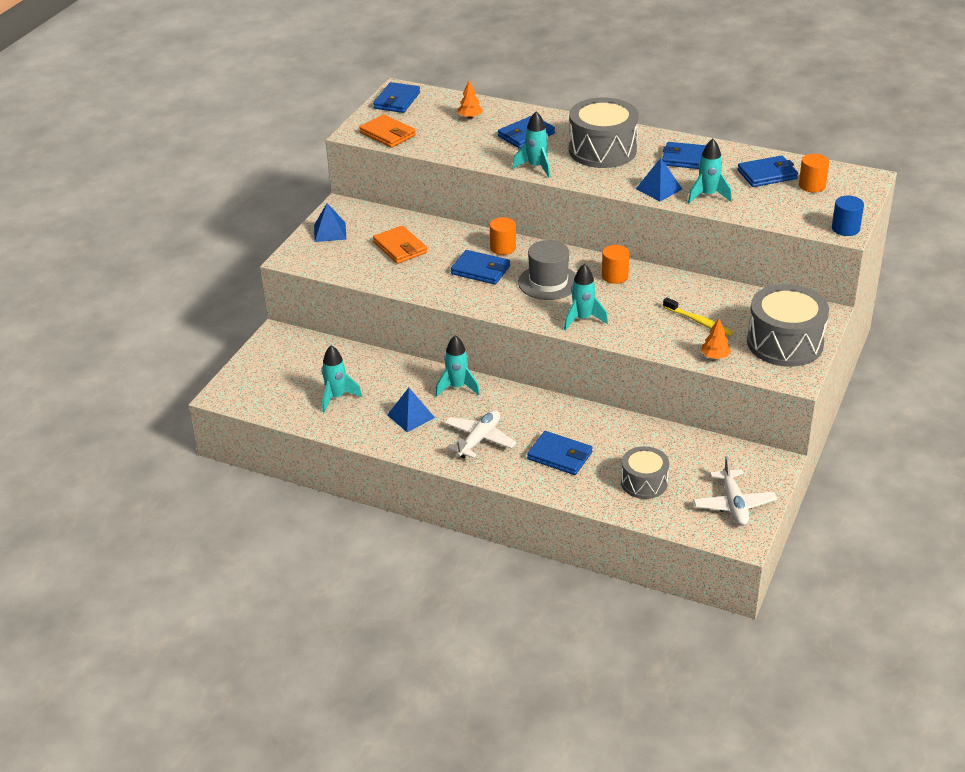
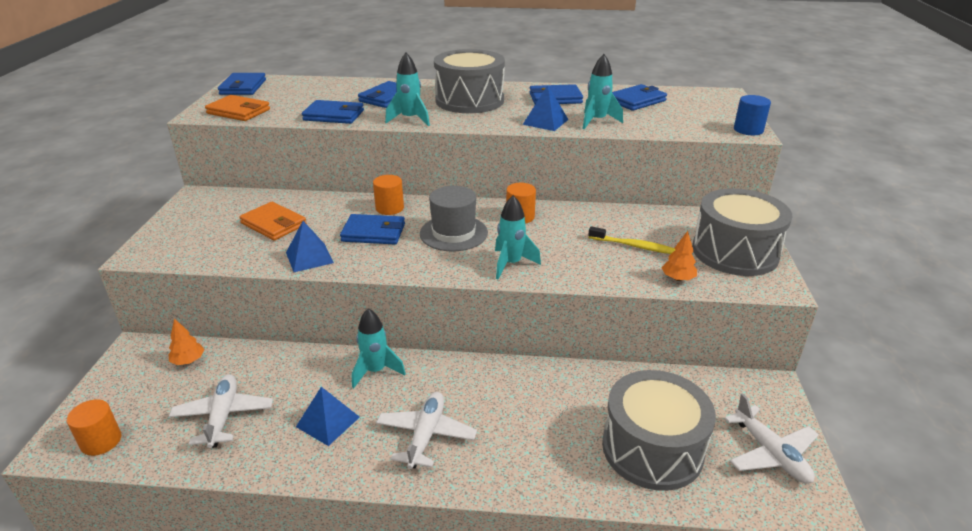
camera: 20 degrees left, 5 degrees down
(330, 232) = (187, 220): blue pyramid -> blue pyramid (309, 257)
(337, 397) = (223, 416): turquoise rocket -> white plane
(470, 117) = (324, 91): orange tree -> orange tree (188, 361)
(560, 456) = (534, 435): blue wallet -> blue wallet (334, 115)
(644, 482) = (652, 448): grey drum -> grey drum, size x1.68
(812, 185) = (683, 104): orange cylinder -> orange cylinder (101, 441)

